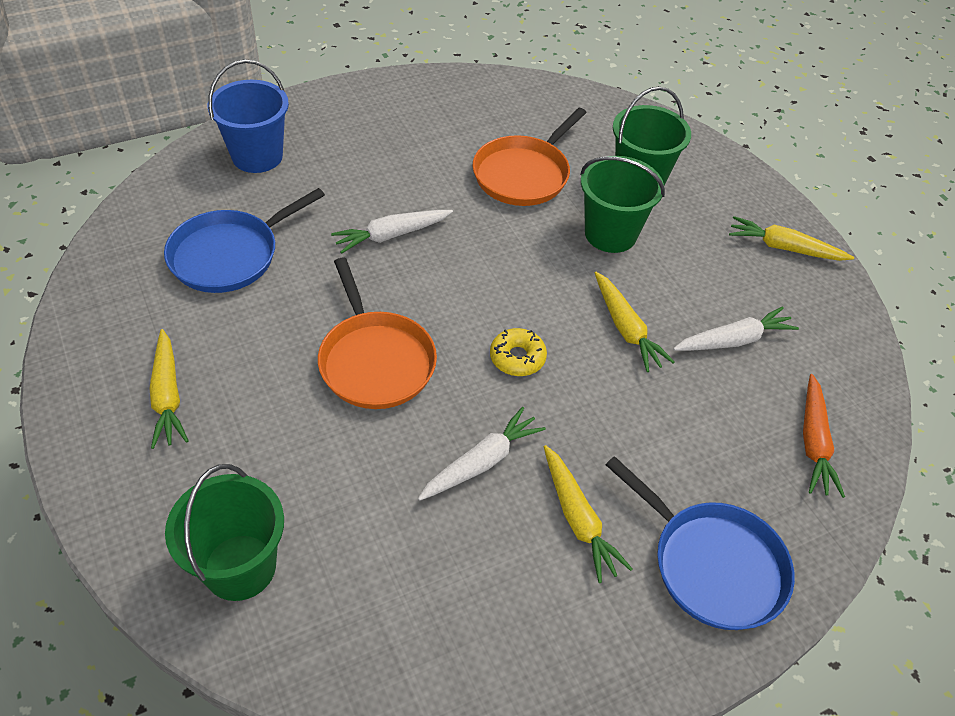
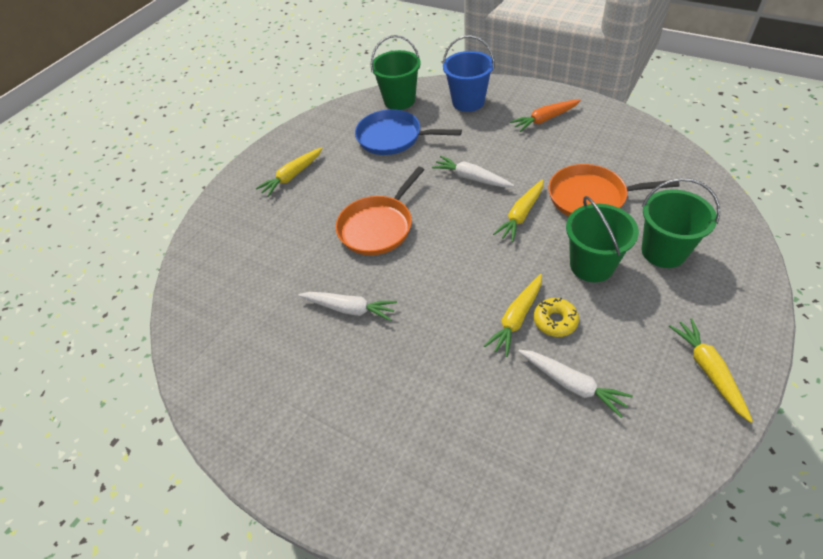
camera: 65 degrees right, 0 degrees up
(240, 567) = (220, 258): green bucket -> green bucket (399, 100)
(517, 358) = (438, 281): yellow donut -> yellow donut (555, 321)
(578, 519) = (346, 375): yellow carrot -> yellow carrot (521, 215)
(712, 565) = (365, 467): blue pan -> none
(814, 443) = (524, 484): orange carrot -> orange carrot (545, 119)

